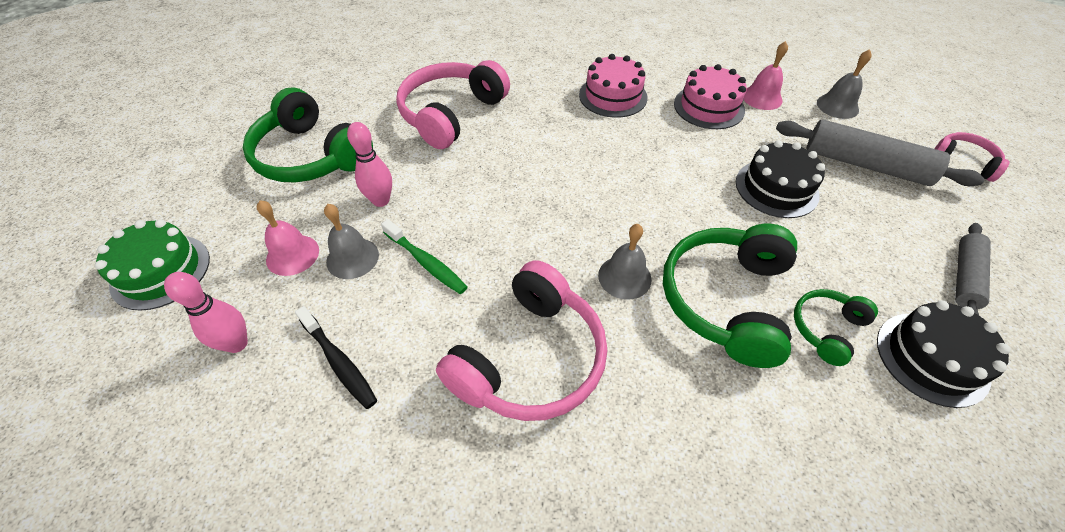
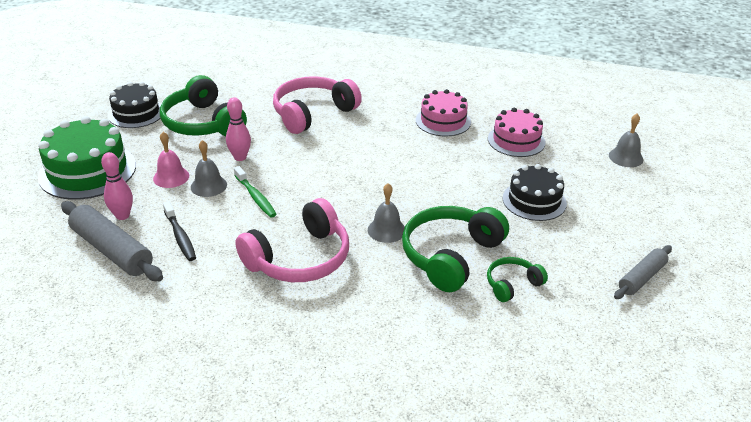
camera: 15 degrees right, 15 degrees down
(161, 271) = (87, 171): green cake -> green cake, size x1.54
(762, 97) = (565, 141): pink bell -> none
(865, 165) = (618, 199): grey rolling pin -> grey rolling pin (112, 250)
(932, 358) = (577, 314): black cake -> black cake (136, 113)
(963, 162) = (703, 211): pink headphones -> none

